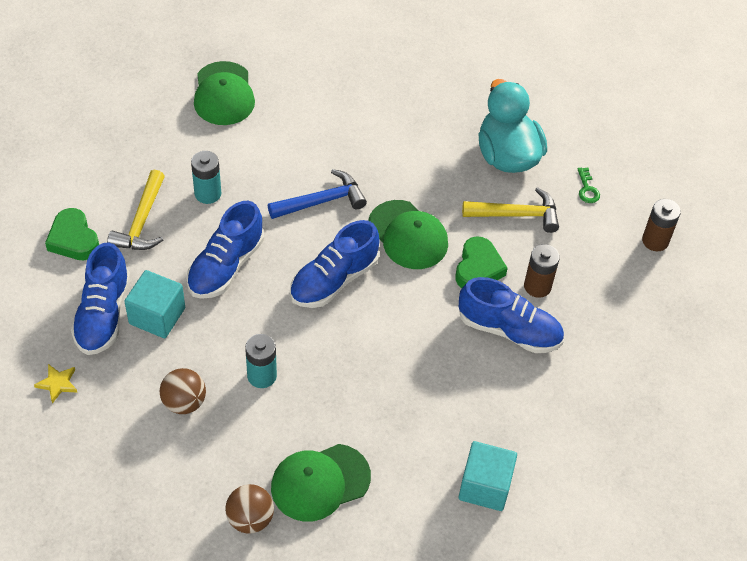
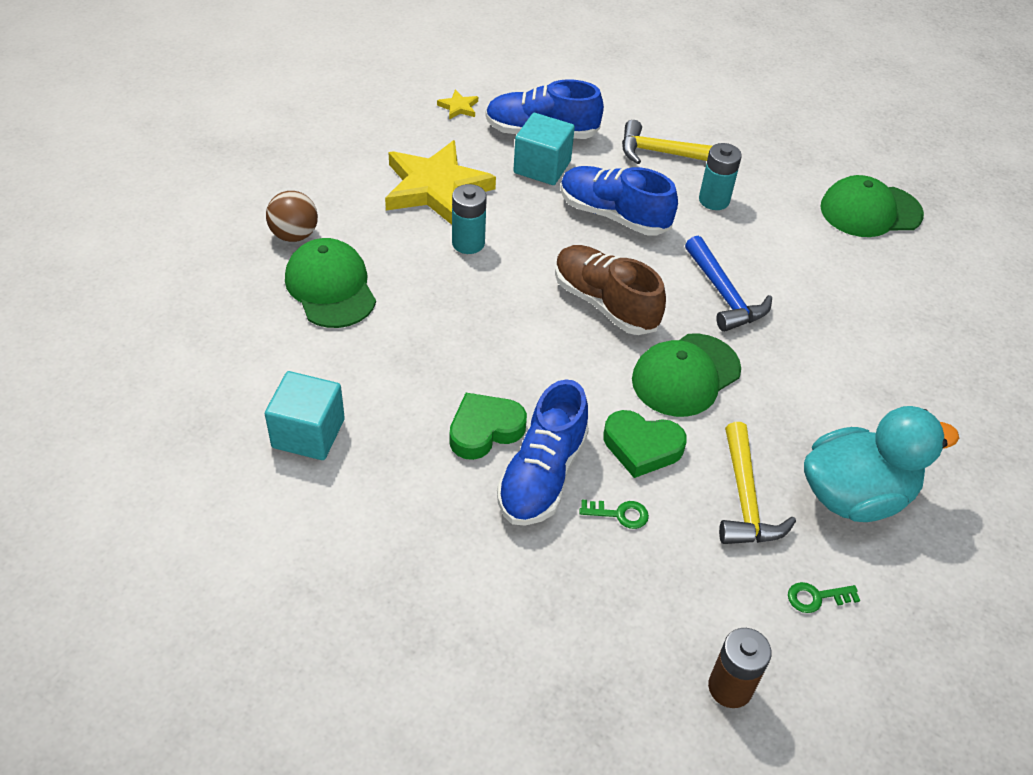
camera: 90 degrees right, 5 degrees down
(73, 239) = (632, 109): green heart -> green heart (484, 430)
(184, 402) = (435, 188): brown ball -> yellow star
(333, 280) = (604, 303): blue shoe -> brown shoe
(537, 286) = (619, 514): brown battery -> green key

